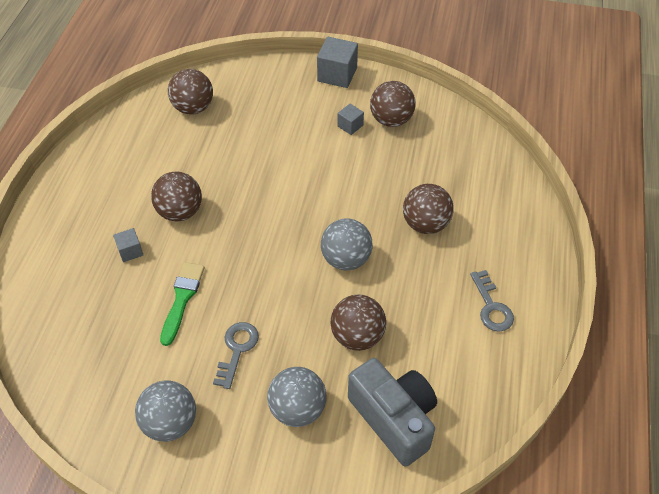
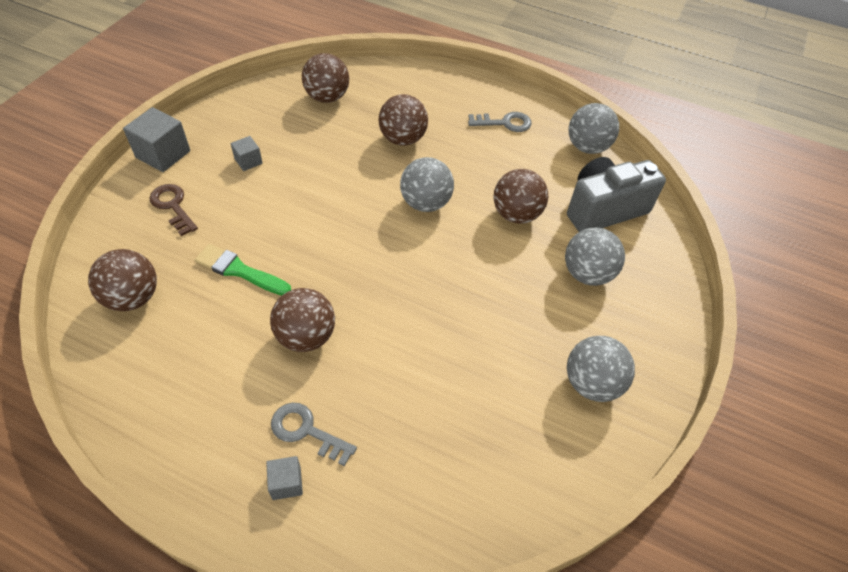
camera: 80 degrees left, 0 degrees up
(130, 251) = (348, 398): grey cube -> grey cube (286, 483)
(182, 299) = (436, 351): green brush -> green brush (239, 270)
(237, 350) = (513, 310): grey key -> grey key (306, 431)
(284, 98) = (173, 206): none -> brown key
(391, 120) = (257, 129): brown ball -> brown ball (327, 97)
(489, 394) = (587, 147): none -> grey ball

